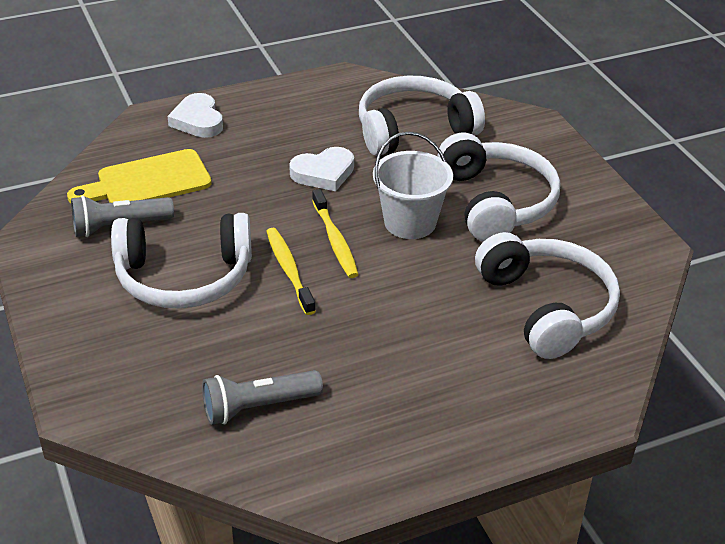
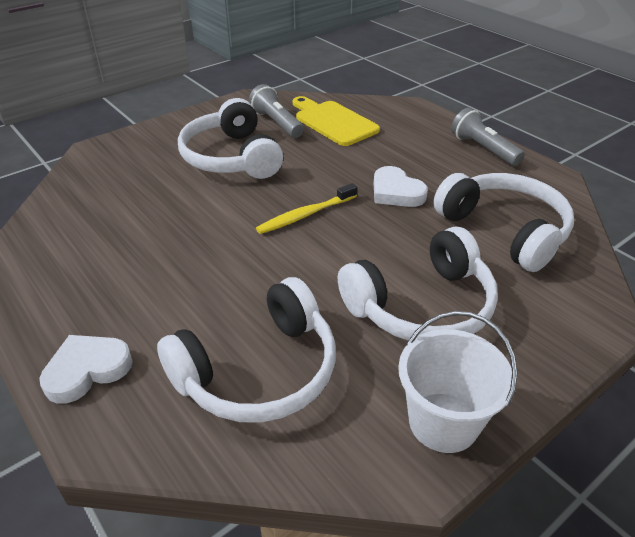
camera: 75 degrees right, 0 degrees up
(198, 120) = (423, 124): white heart -> white heart (87, 370)
(258, 407) = (95, 216): grey flashlight -> grey flashlight (483, 149)
(289, 270) = (256, 200): yellow toothbrush -> none
(410, 222) = (353, 252): white bucket -> white bucket (443, 422)

